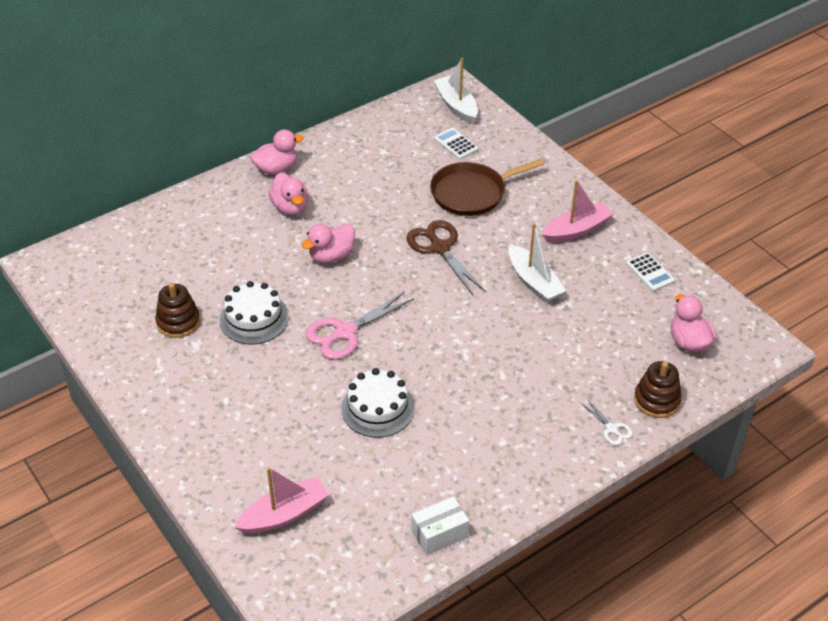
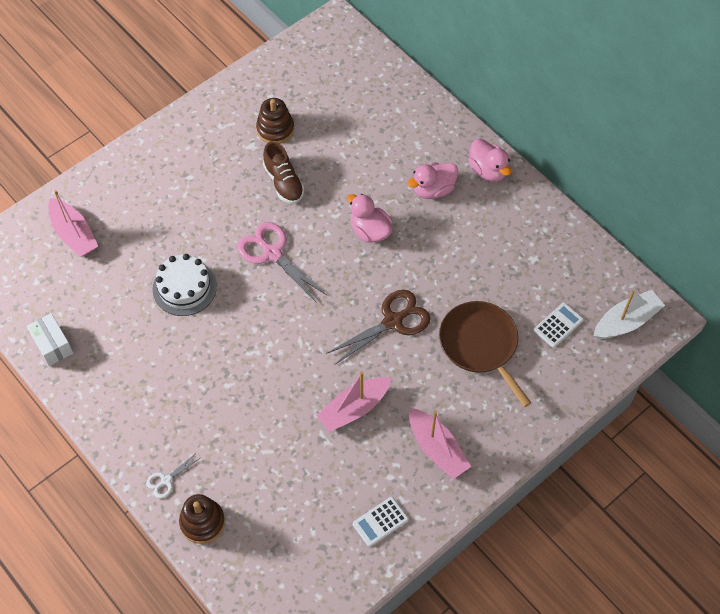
camera: 85 degrees right, 15 degrees up
(254, 319) = (283, 182): white cake -> brown shoe
(534, 282) = (354, 408): white boat -> pink boat
(688, 342) = (282, 557): pink duck -> none

